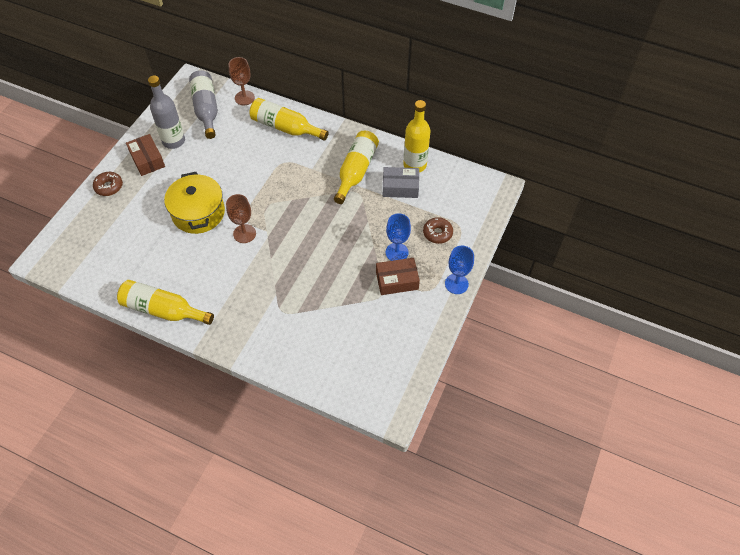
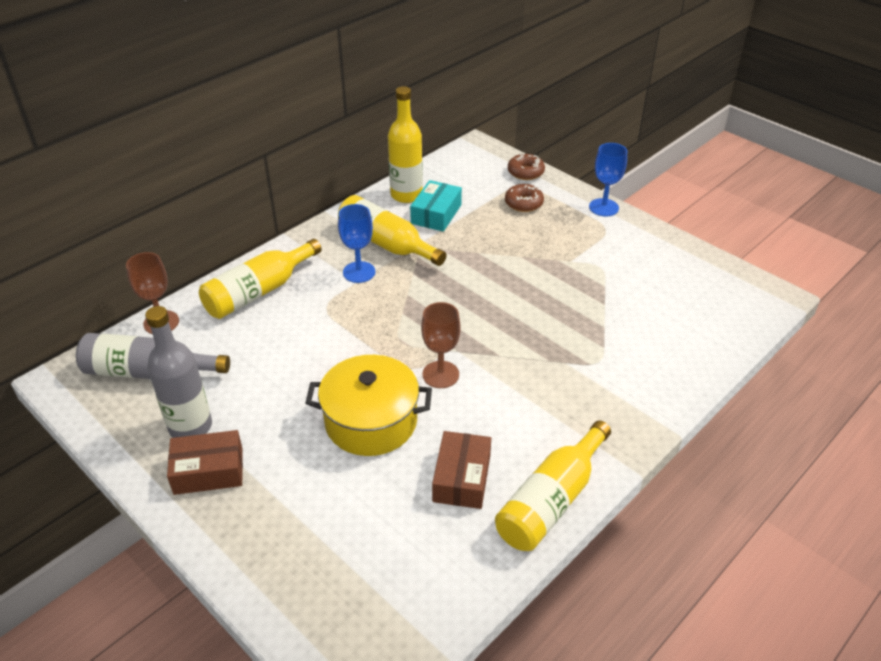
camera: 70 degrees left, 15 degrees down
(109, 187) = (237, 540): brown donut -> brown donut (525, 172)
(397, 252) = (539, 240): blue goblet -> blue goblet (359, 272)
(397, 280) = (582, 250): brown box -> brown box (461, 478)
(400, 187) = (436, 214): grey box -> turquoise box

